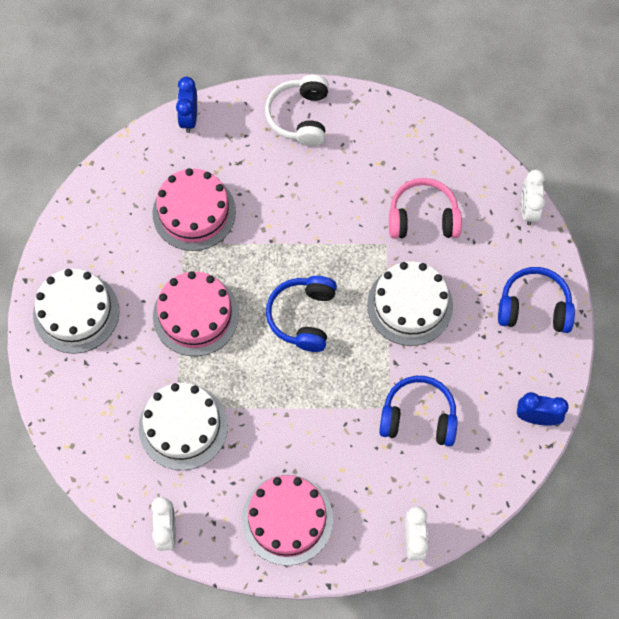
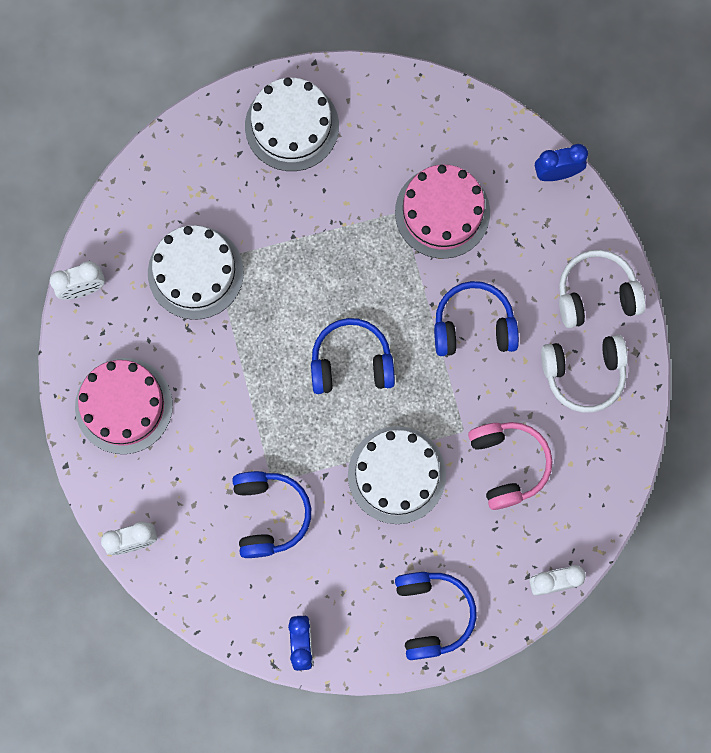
camera: 75 degrees right, 10 degrees up
(196, 315) = (322, 249): pink cake -> none
(299, 213) = (473, 326): none -> blue headphones
(363, 143) = (583, 374): none -> white headphones

